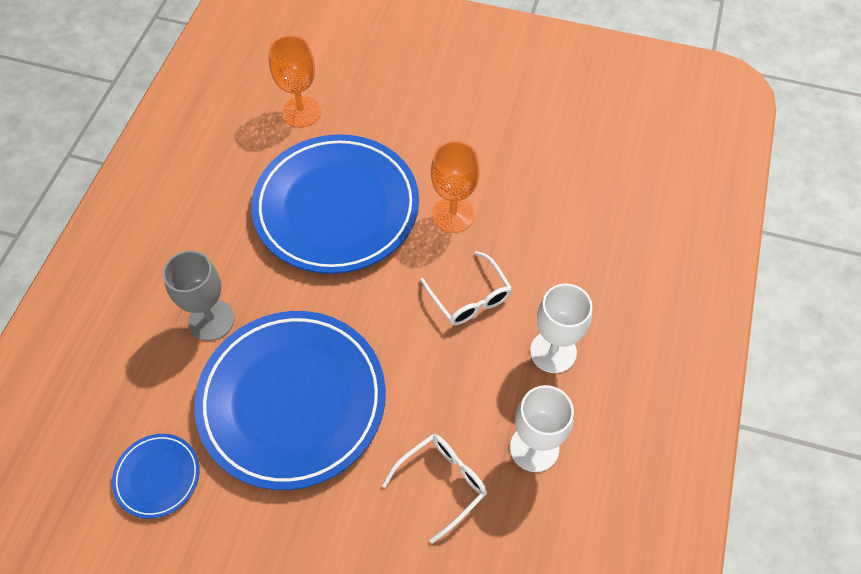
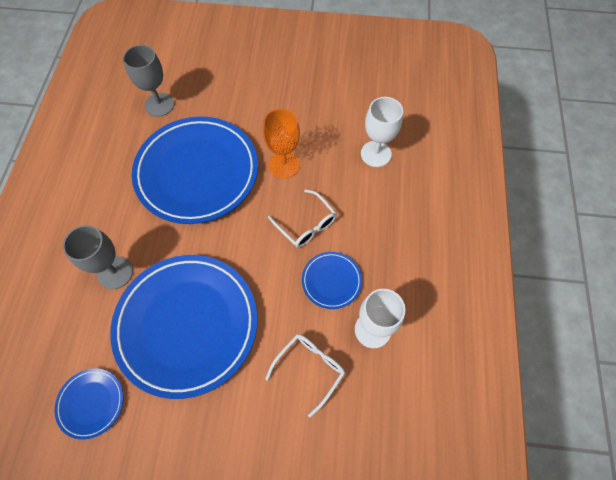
camera: 10 degrees left, 5 degrees up
(301, 112) = (159, 105): orange goblet -> grey goblet
(490, 376) = (331, 281): none -> blue plate
(553, 352) = (373, 255): white goblet -> white goblet (376, 154)

